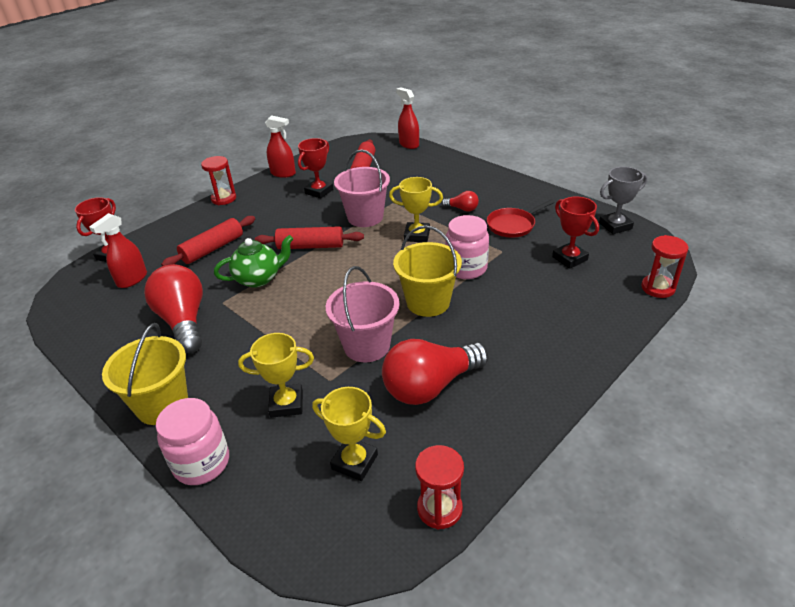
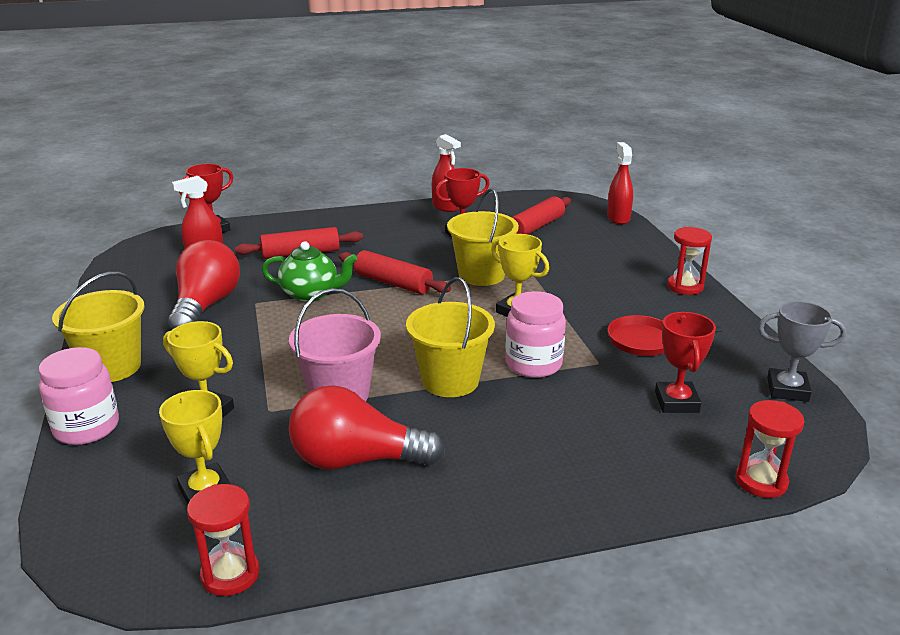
camera: 30 degrees right, 10 degrees down
(223, 199) = (361, 212): red hourglass -> red hourglass (685, 287)
(365, 217) = (481, 275): pink bucket -> yellow bucket
(462, 209) = (603, 303): red light bulb -> none

